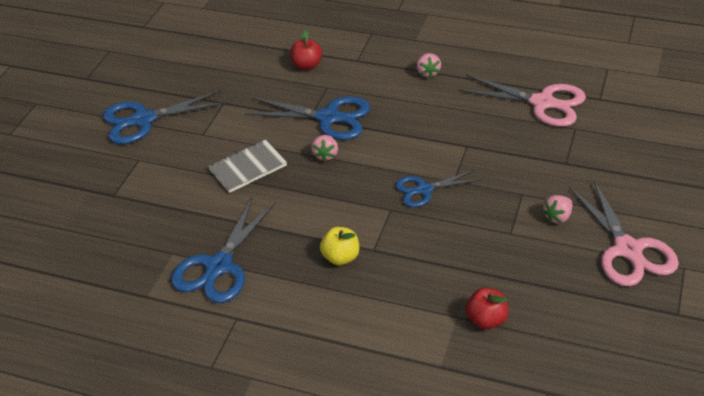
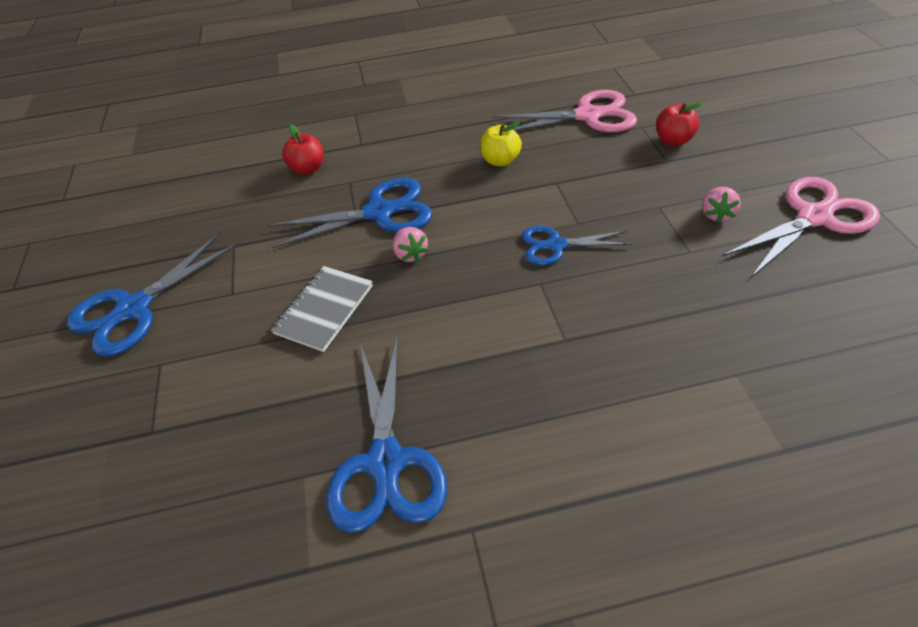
camera: 30 degrees left, 5 degrees up
(341, 257) = (535, 368): yellow apple -> yellow apple (500, 160)
(424, 190) = (556, 245): blue scissors -> blue scissors turned 45 degrees clockwise
(428, 73) = (449, 129): pink strawberry -> none
(486, 320) = (769, 361): red apple -> red apple (673, 140)
(628, 250) = (814, 217): pink scissors -> pink scissors turned 75 degrees counterclockwise

